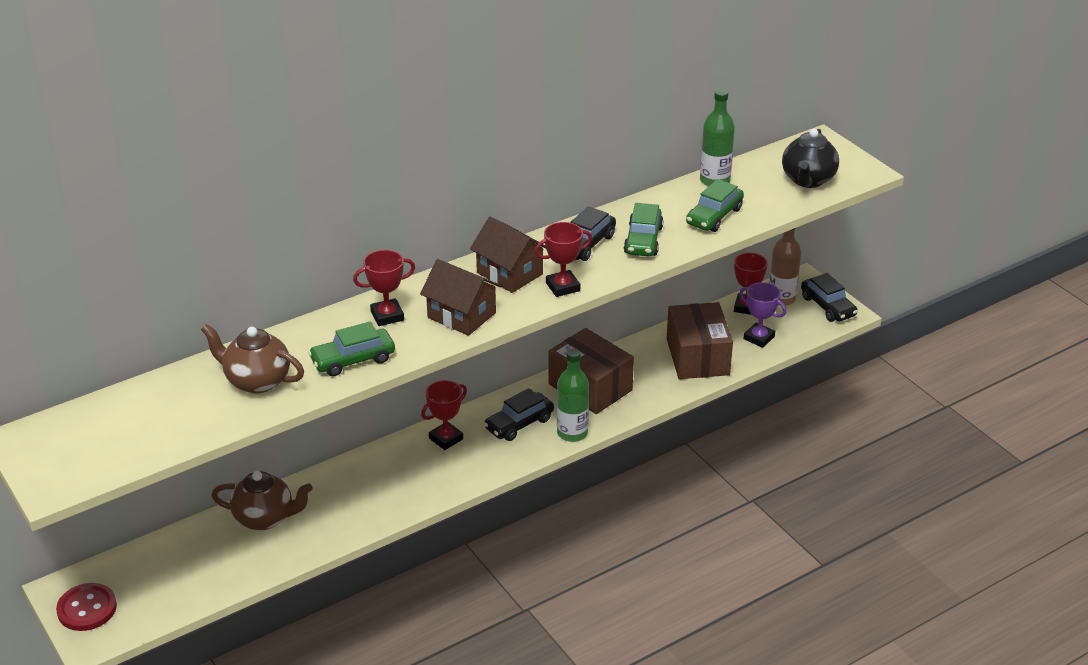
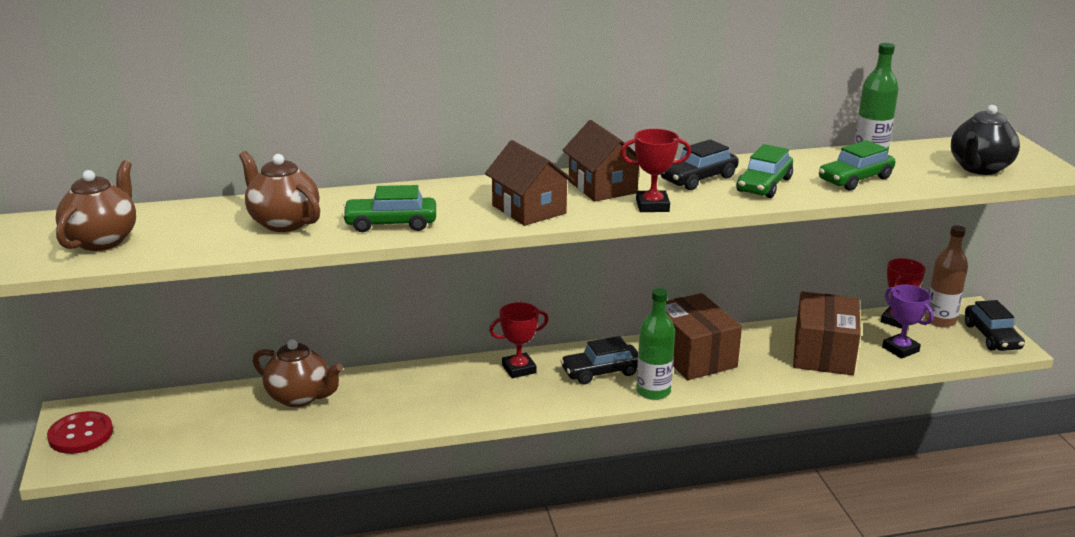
camera: 20 degrees right, 10 degrees down
(108, 441) = (102, 240): none -> brown teapot
(387, 316) = (453, 197): red trophy -> none

